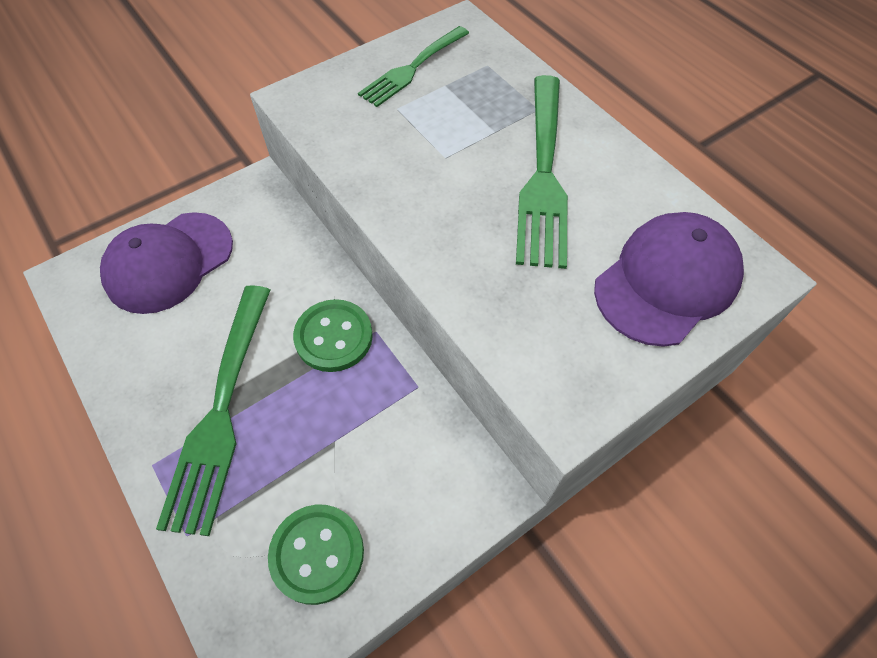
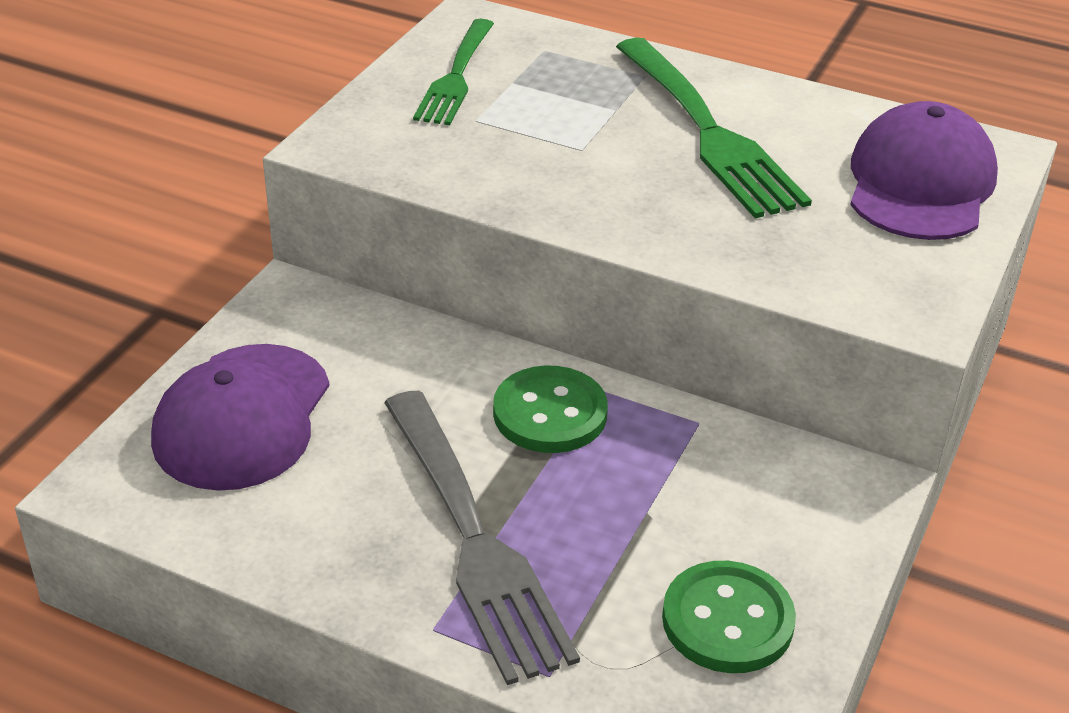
camera: 30 degrees left, 20 degrees down
(221, 409) = (472, 538): green fork -> grey fork

